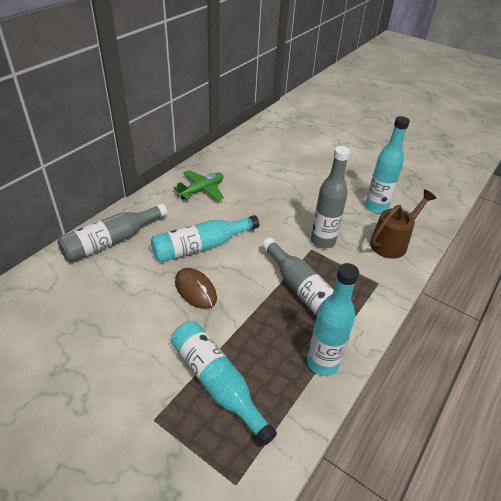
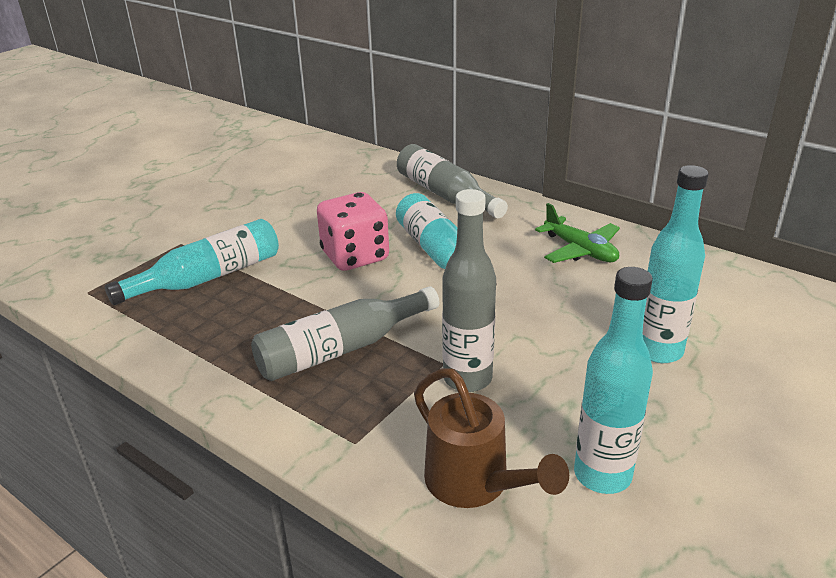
camera: 95 degrees right, 10 degrees down
(195, 290) = (355, 256): brown mouse -> pink dice
(322, 363) = (206, 359): turquoise bottle -> turquoise bottle (658, 351)

